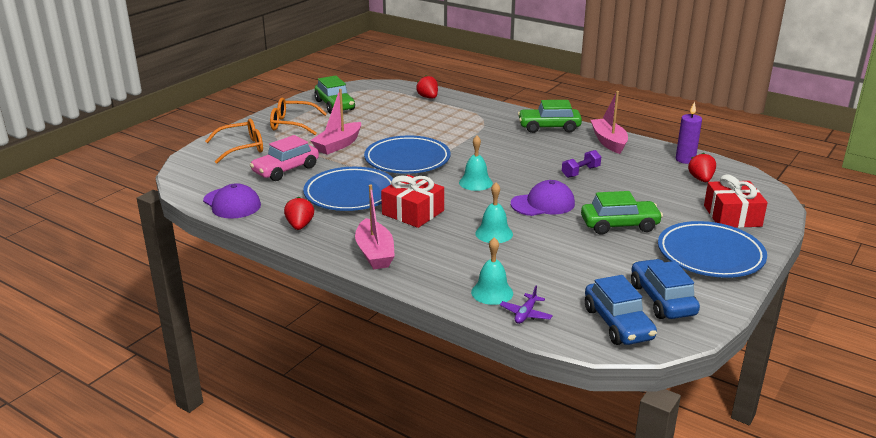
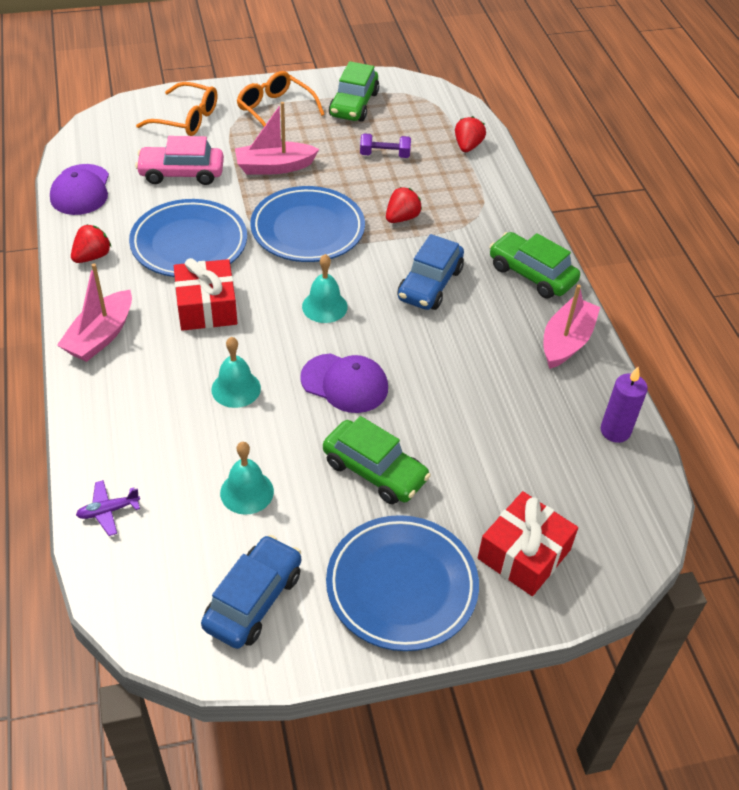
camera: 40 degrees right, 20 degrees up
(492, 292) = (121, 461): turquoise bell -> turquoise bell (247, 492)
(580, 172) = (457, 366): purple dumbbell -> purple dumbbell (384, 155)
(618, 324) = (165, 592): blue car -> blue car (430, 284)
(701, 179) = (582, 474): red strawberry -> red strawberry (402, 218)

